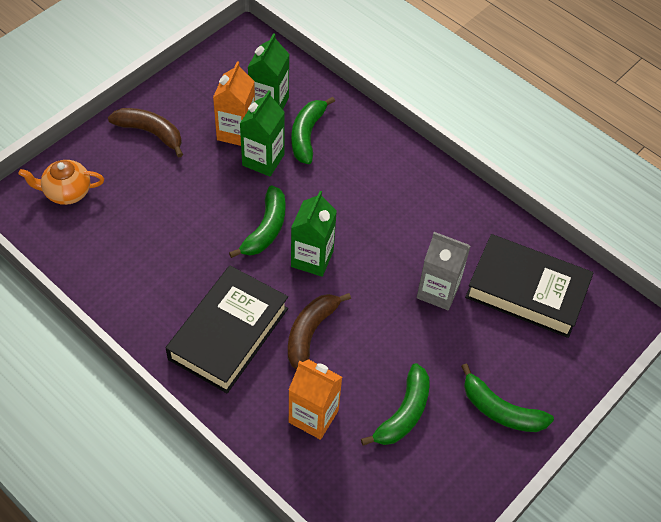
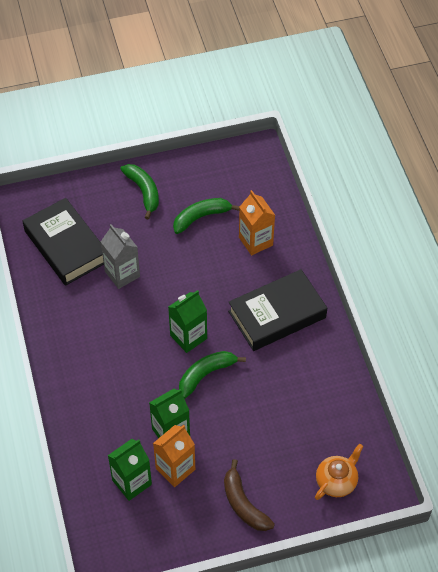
camera: 145 degrees left, 0 degrees up
(67, 192) = (336, 481): orange teapot -> orange teapot turned 75 degrees counterclockwise
(307, 135) = (122, 437): green banana -> none
(310, 332) = (224, 289): brown banana -> none

